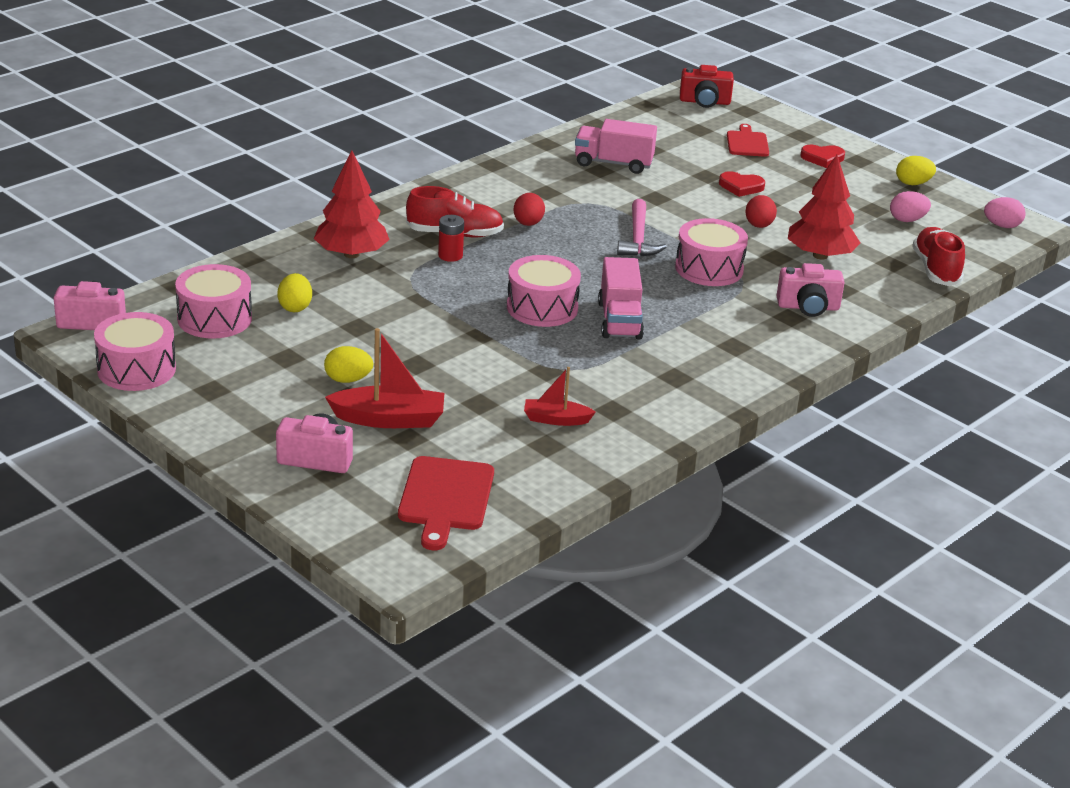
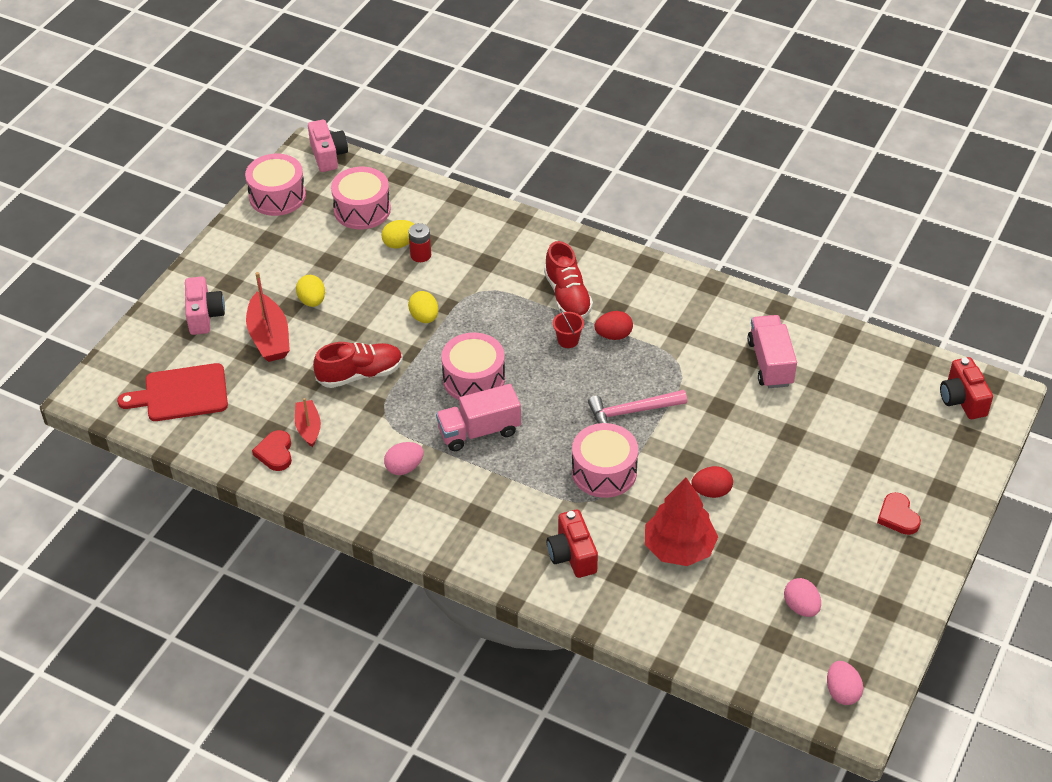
camera: 75 degrees right, 15 degrees up
(351, 254) = (497, 248): red tree -> none
(450, 255) = (528, 304): red battery -> red battery (420, 255)
(519, 247) = (568, 340): none -> red bucket
(649, 372) = (404, 468): none -> pink egg
(741, 187) = (785, 464): red heart -> red heart (275, 453)
(747, 143) = (889, 450): red cutting board -> none
(808, 307) = (572, 555): pink camera -> red camera
(913, 183) = (891, 601): yellow egg -> yellow egg (424, 317)
(936, 269) = (705, 645): red shoe -> red shoe (360, 374)

